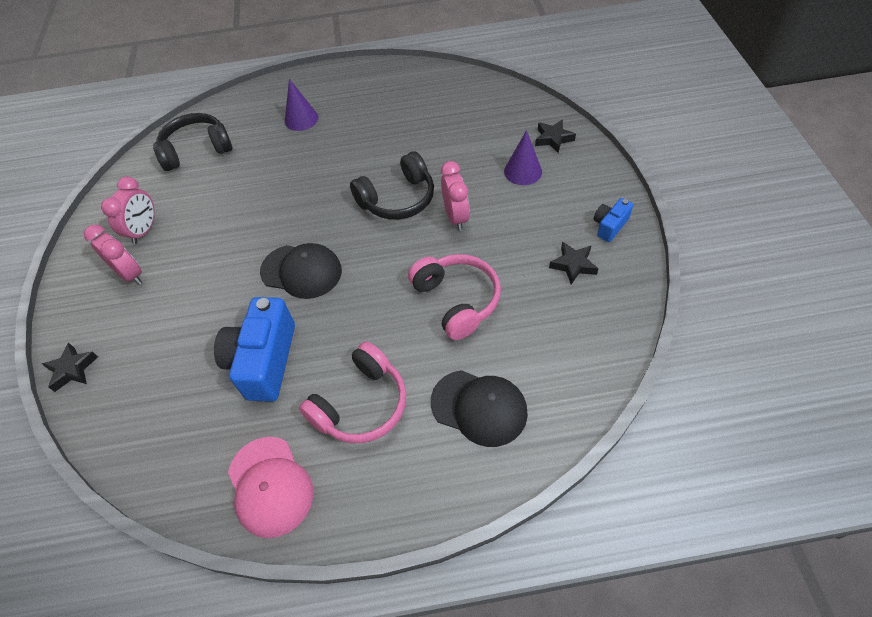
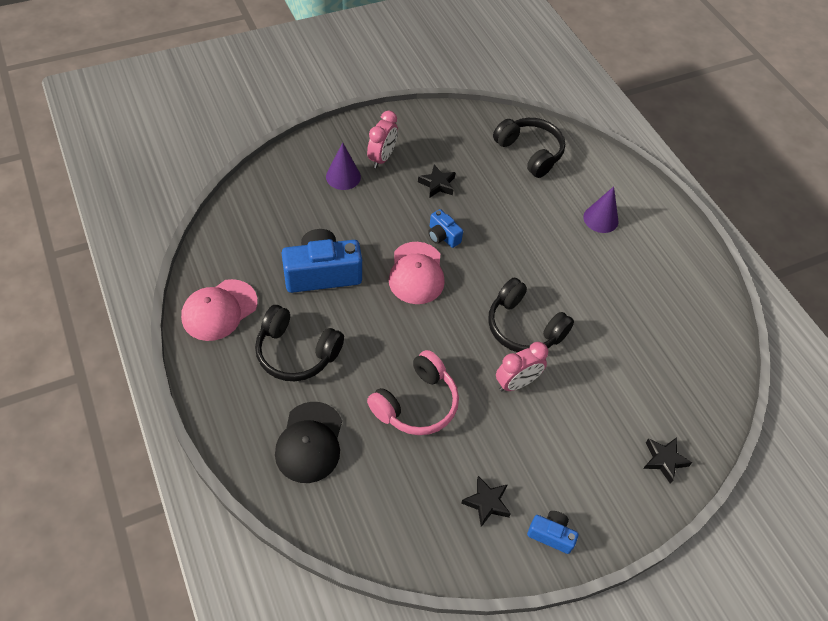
camera: 65 degrees right, 0 degrees up
(72, 369) = (290, 157): black star -> black star (437, 184)
(144, 230) = (428, 150): pink clock -> none
(265, 240) = (442, 236): none -> blue camera
(301, 271) = (416, 273): black cap -> pink cap
(361, 404) = (296, 352): pink headphones -> black headphones
(523, 171) = (601, 435): purple cone -> purple cone (343, 176)

